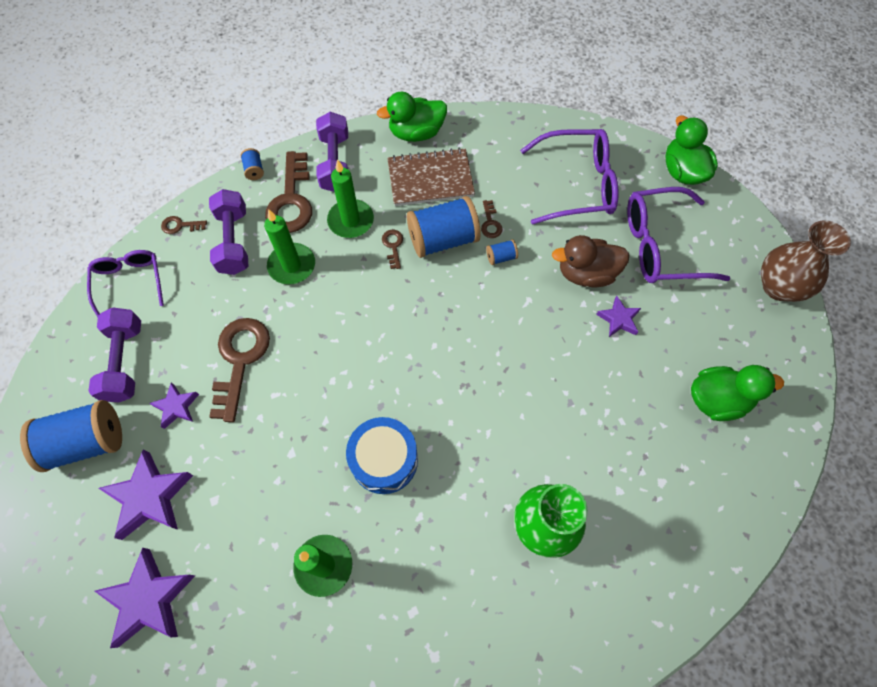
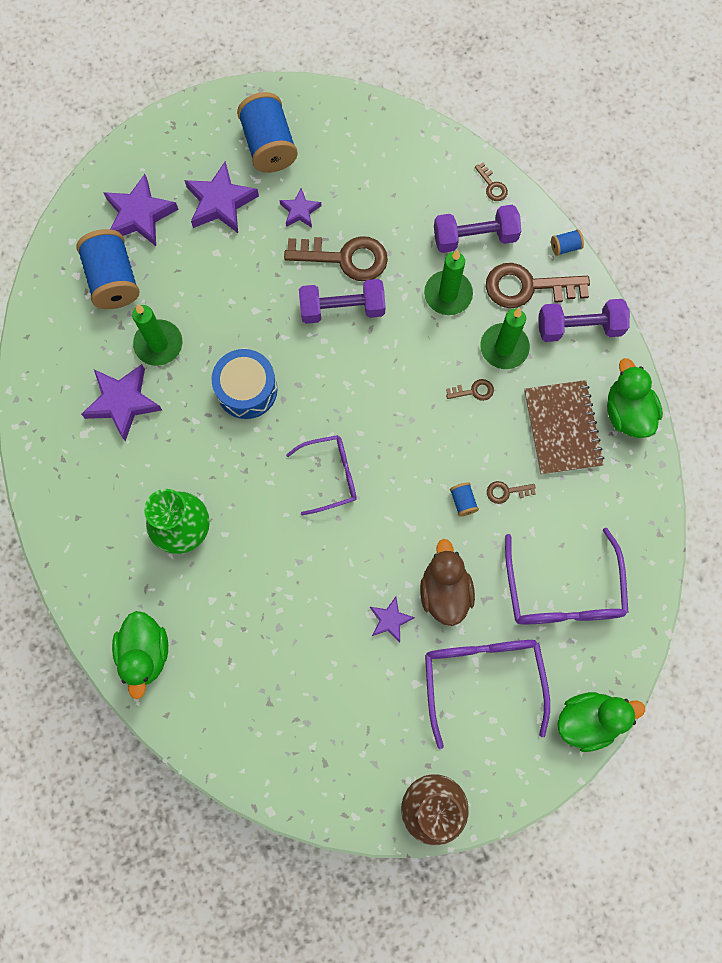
camera: 90 degrees right, 10 degrees up
(124, 362) = (343, 161): purple dumbbell -> purple dumbbell (342, 308)
(129, 283) = (425, 151): purple glasses -> purple glasses (329, 476)
(180, 225) = (492, 186): brown key -> brown key turned 150 degrees clockwise
(395, 607) = (123, 402): none -> purple star
(443, 239) = (483, 442): blue spool -> blue spool (113, 280)
(717, 400) = (299, 710): green duck -> green duck (145, 653)

